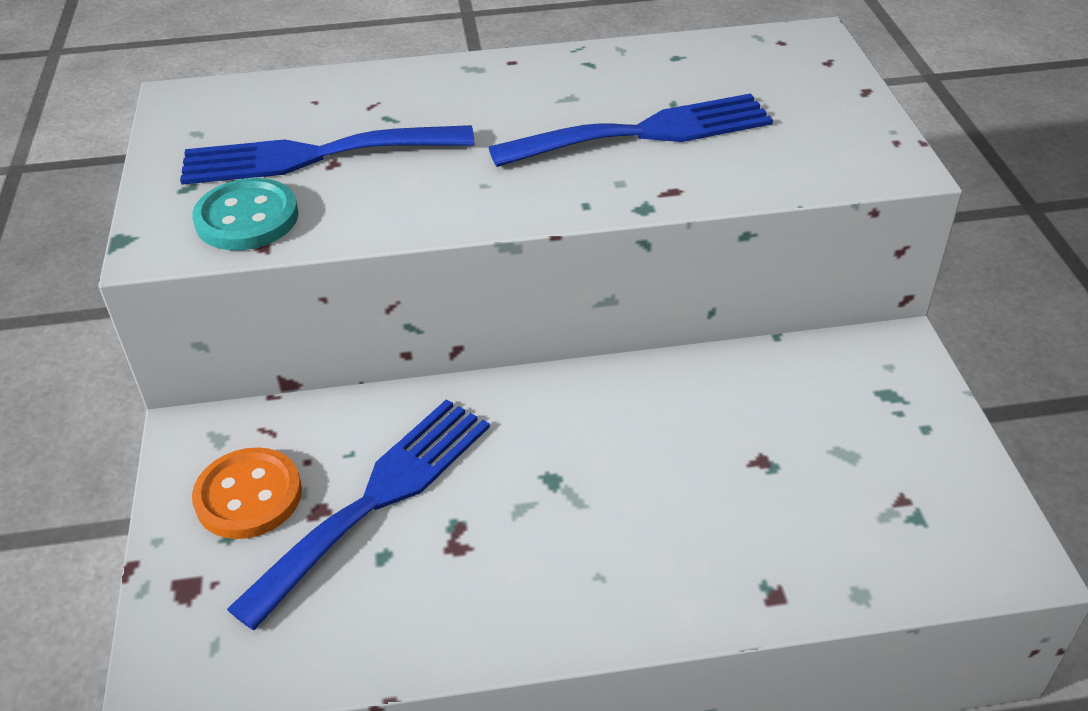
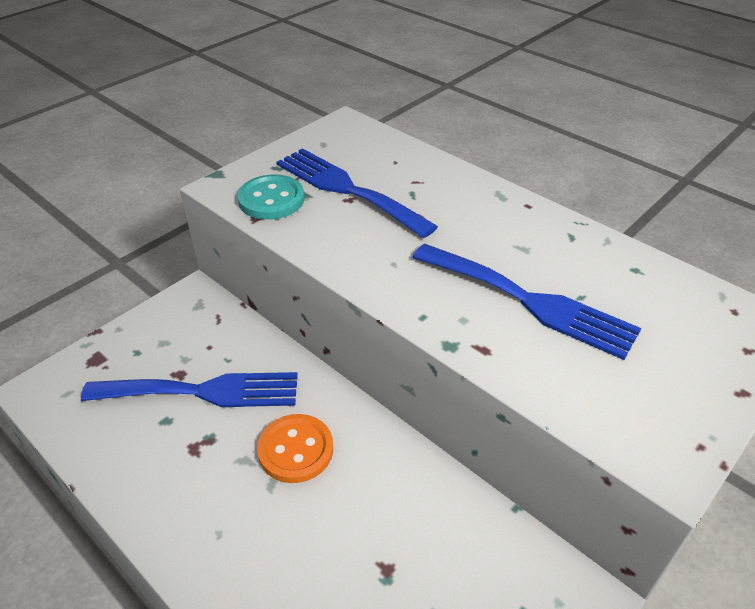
camera: 50 degrees right, 0 degrees up
(248, 496) = (168, 341): orange button -> orange button (296, 450)

